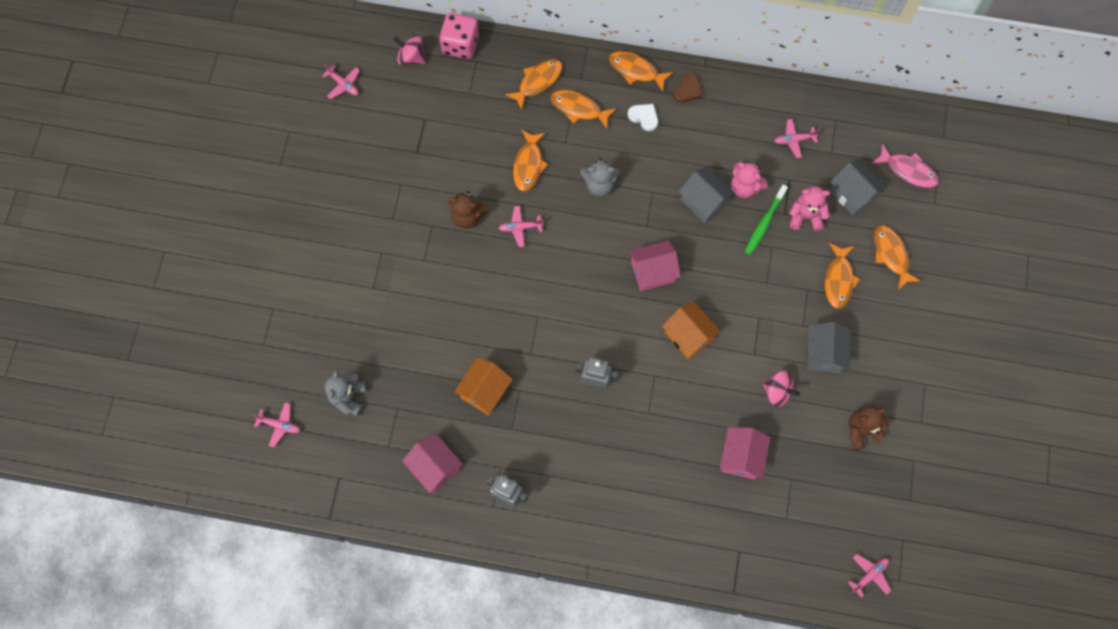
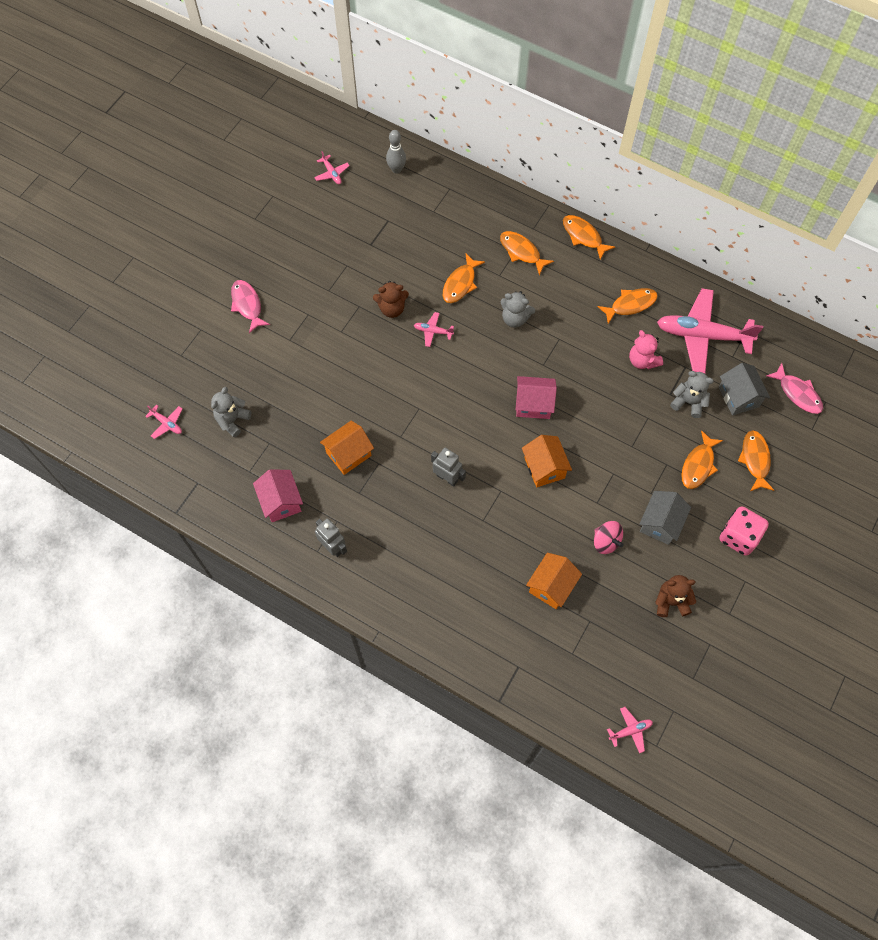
camera: 20 degrees right, 5 degrees down
(312, 264) = (247, 305): none -> pink fish
(411, 57) = (396, 169): pink spinning top -> grey bowling pin
(460, 45) = (441, 171): pink dice -> pink dice (738, 537)
(467, 217) = (392, 308): brown teddy bear -> brown teddy bear turned 45 degrees counterclockwise
(537, 82) = (495, 220): orange fish -> orange fish (630, 305)
(644, 117) = (575, 276): white heart -> none
(687, 89) = (623, 265): brown heart -> none
(704, 202) = (601, 361): grey house -> none
(741, 457) = (551, 586): pink house -> orange house
(764, 223) = (648, 396): green toothbrush -> none
(794, 140) = (702, 335): pink plane -> pink plane, size x2.40
(805, 216) = (688, 402): pink teddy bear -> grey teddy bear

